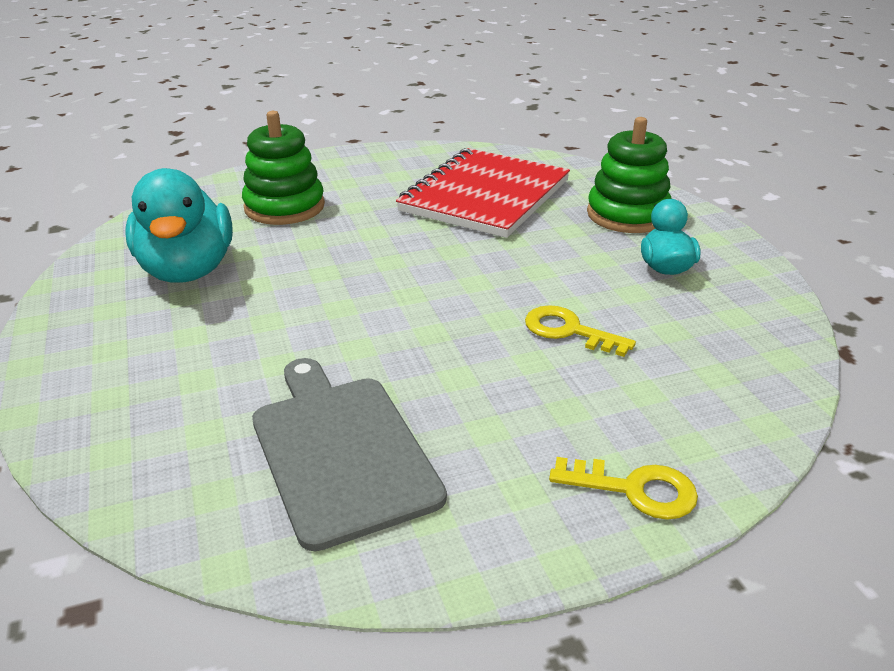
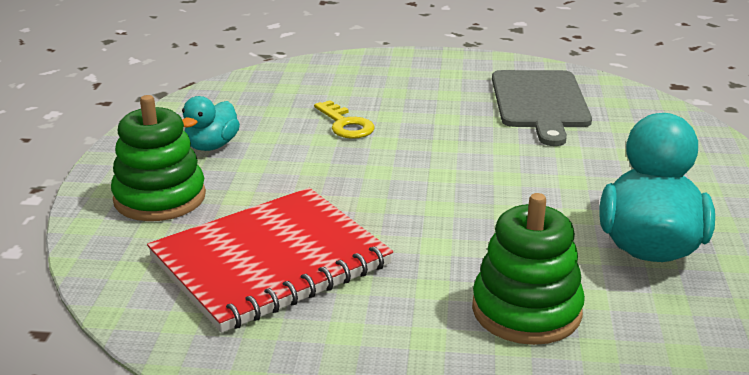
camera: 155 degrees left, 5 degrees down
(635, 490) = (396, 63): yellow key -> none

